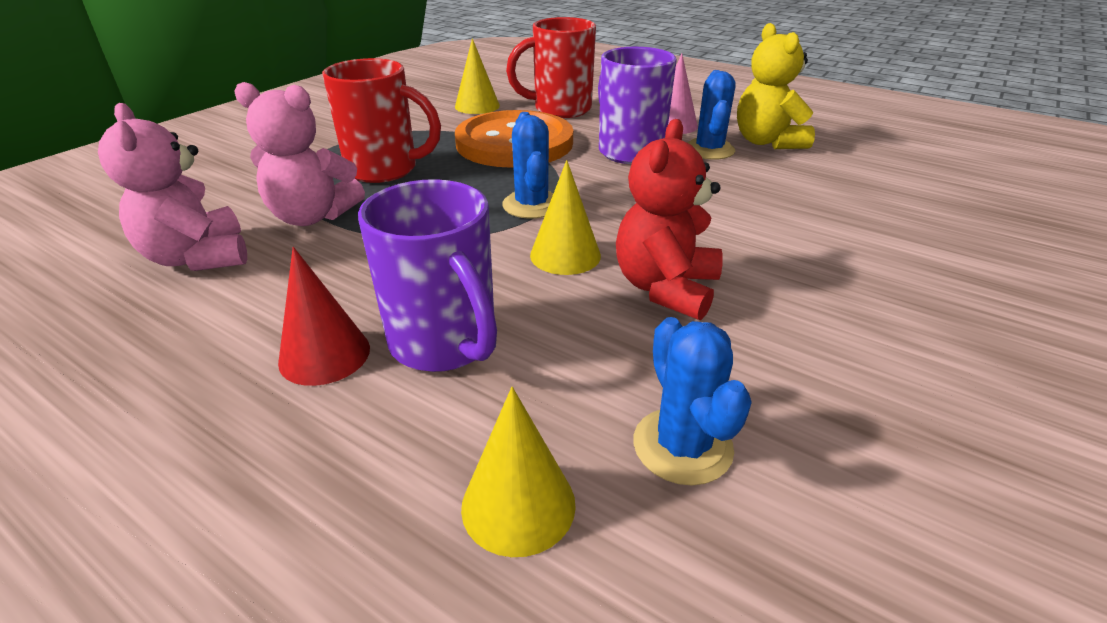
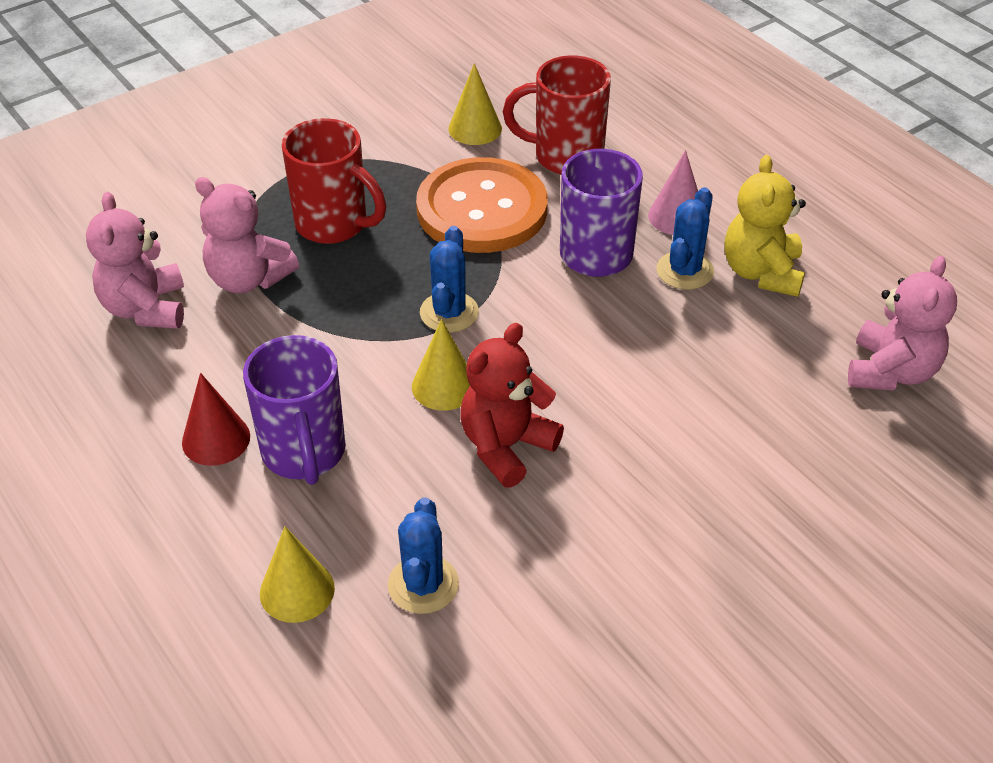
camera: 20 degrees right, 10 degrees up
(926, 176) = (891, 371): none -> pink teddy bear

